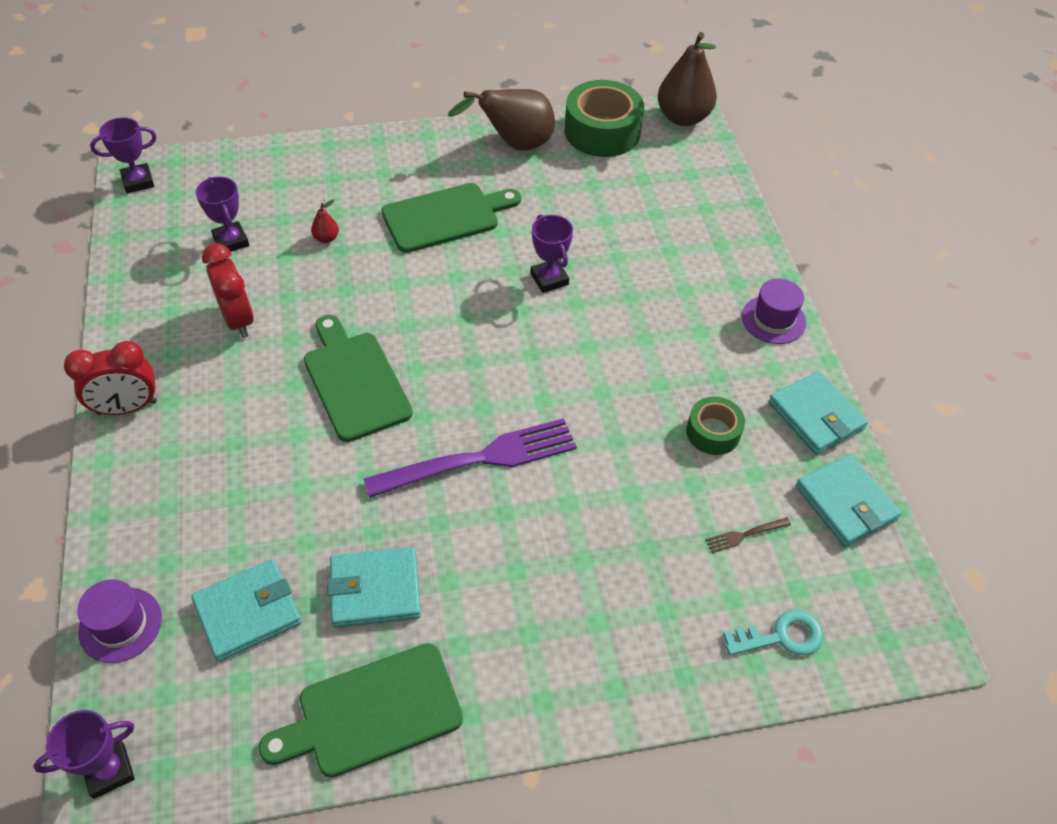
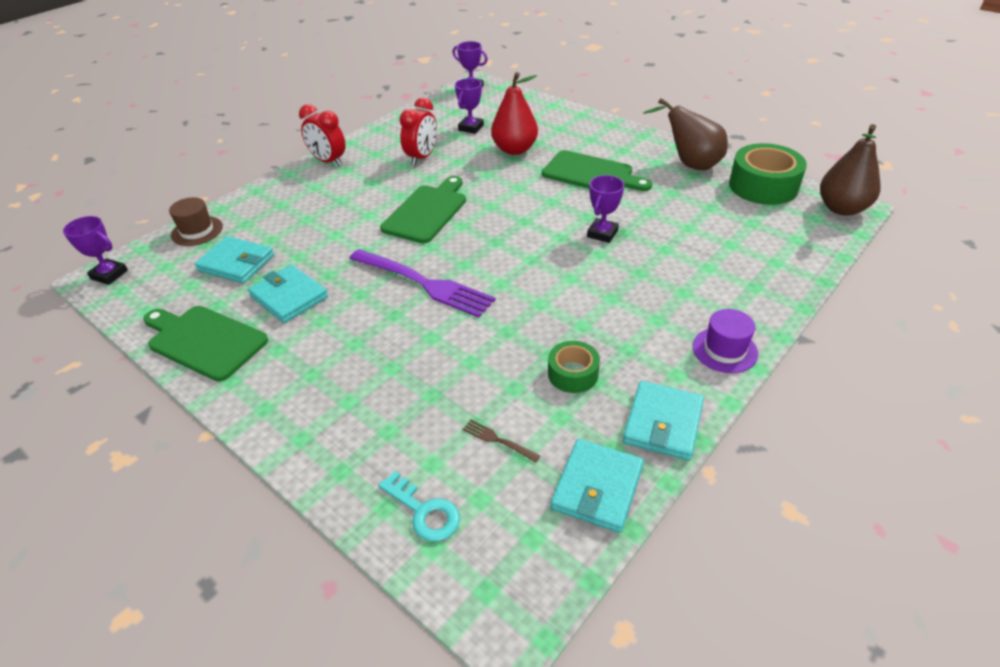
camera: 55 degrees right, 10 degrees down
(120, 624) = (197, 231): purple hat -> brown hat
(326, 238) = (515, 149): red pear -> red pear, size x2.39

